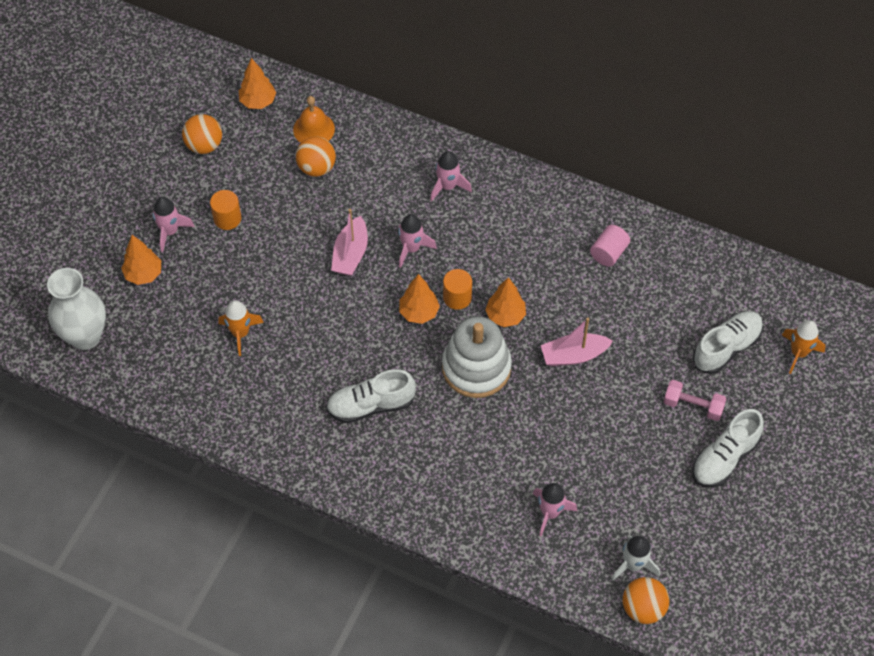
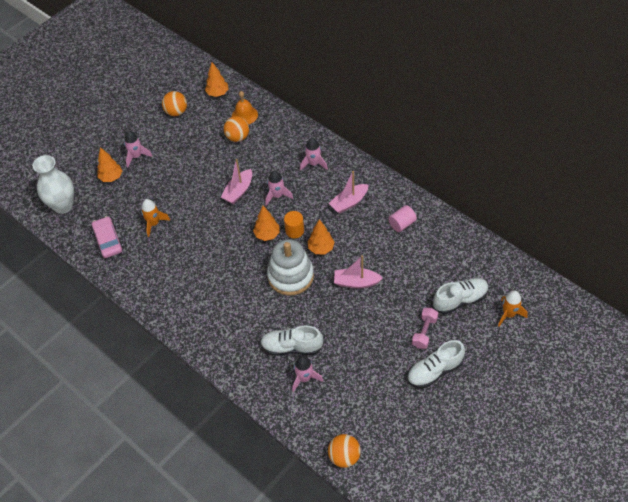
camera: 20 degrees right, 5 degrees down
(180, 376) = (108, 241): none -> pink car
(227, 218) = (173, 156): orange cylinder -> none
(370, 405) = (215, 284): white shoe -> white shoe (291, 347)
(521, 236) = (349, 202): none -> pink boat
(633, 565) = (347, 426): white rocket -> none
(693, 406) = (424, 332): pink dumbbell -> pink dumbbell turned 75 degrees clockwise

